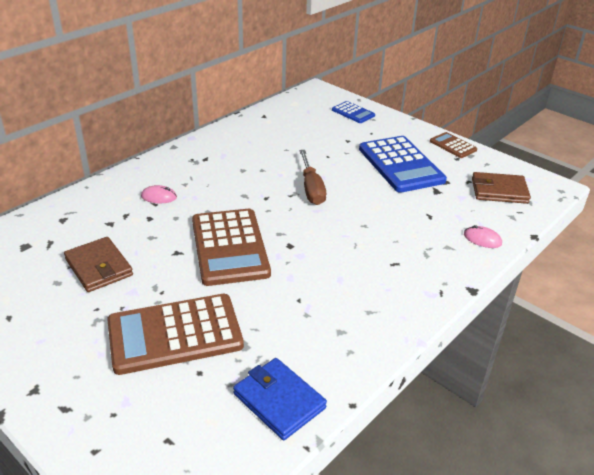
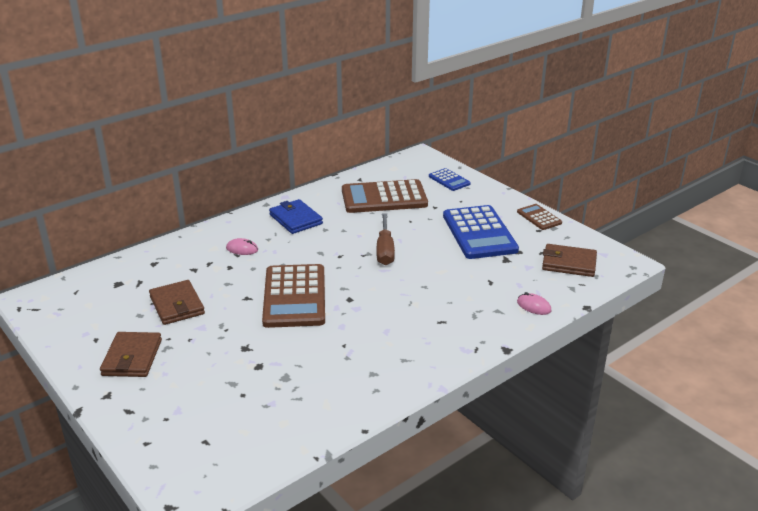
camera: 10 degrees right, 5 degrees down
(57, 337) = (132, 357): none -> brown wallet
(175, 334) = (229, 363): brown calculator -> brown calculator (384, 198)
(279, 401) = (303, 422): blue wallet -> blue wallet (296, 219)

